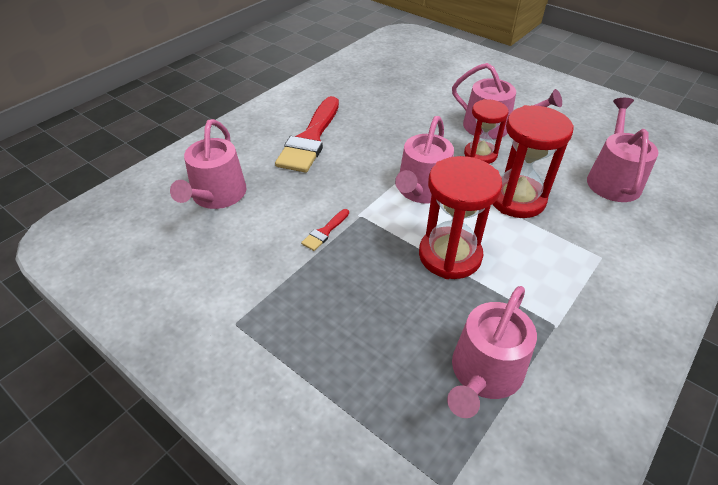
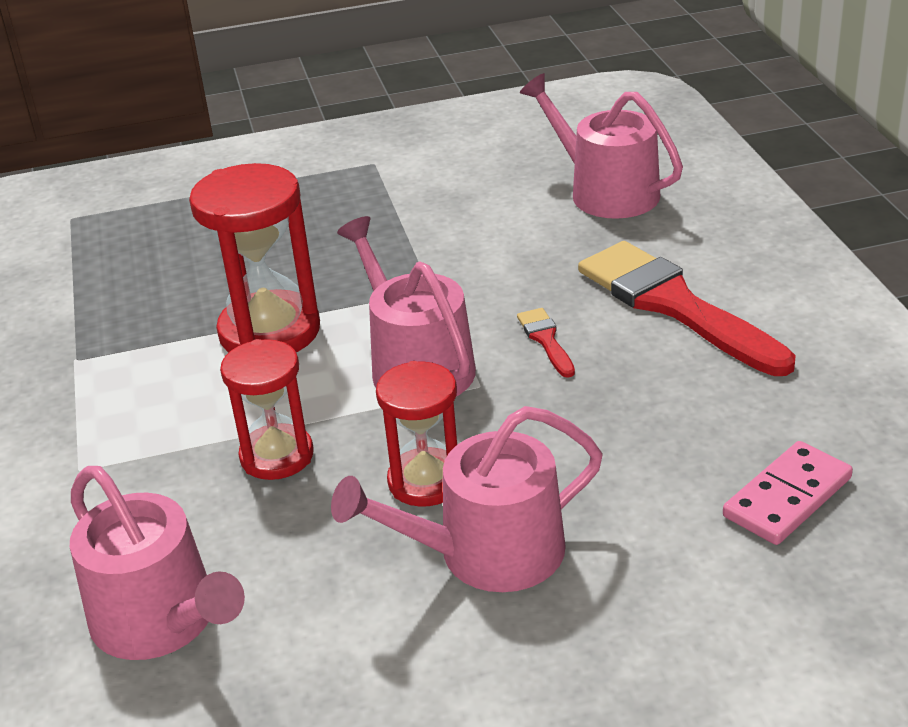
camera: 130 degrees right, 10 degrees down
(325, 232) = (435, 251): red brush -> red brush (546, 340)
(400, 85) = (787, 497): none -> pink domino
(484, 374) = (112, 281): pink watering can -> none
(517, 199) = (277, 456): red hourglass -> red hourglass, size x0.64

